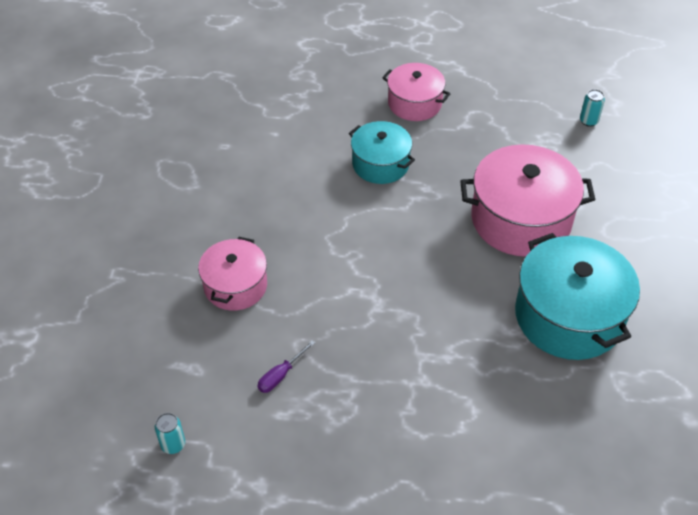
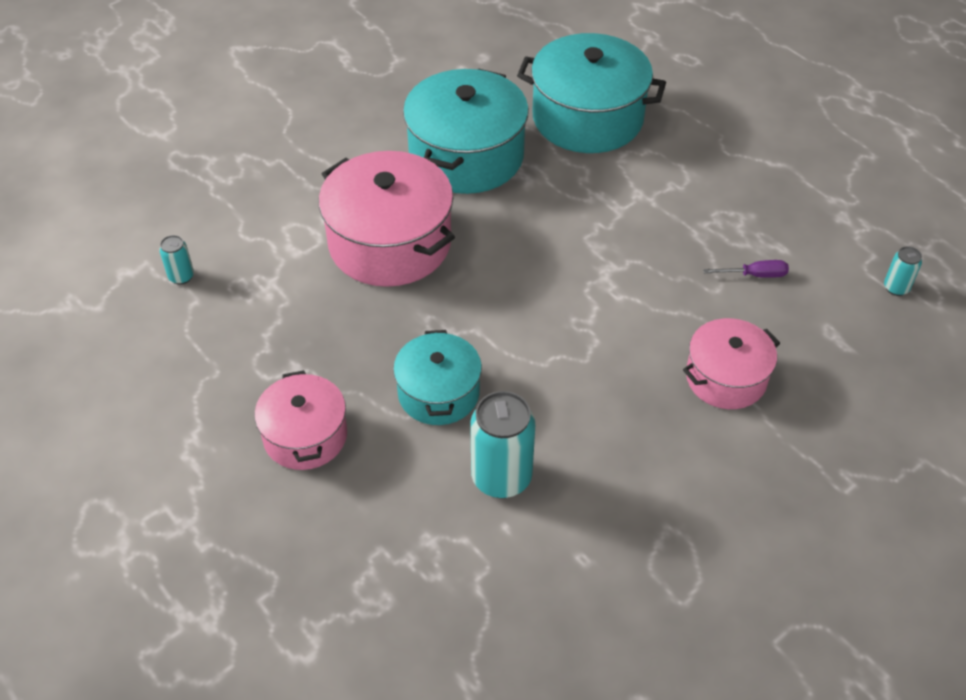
camera: 135 degrees left, 0 degrees up
(301, 150) = (501, 477): none -> turquoise can
(539, 424) = (587, 118): none -> turquoise pot

